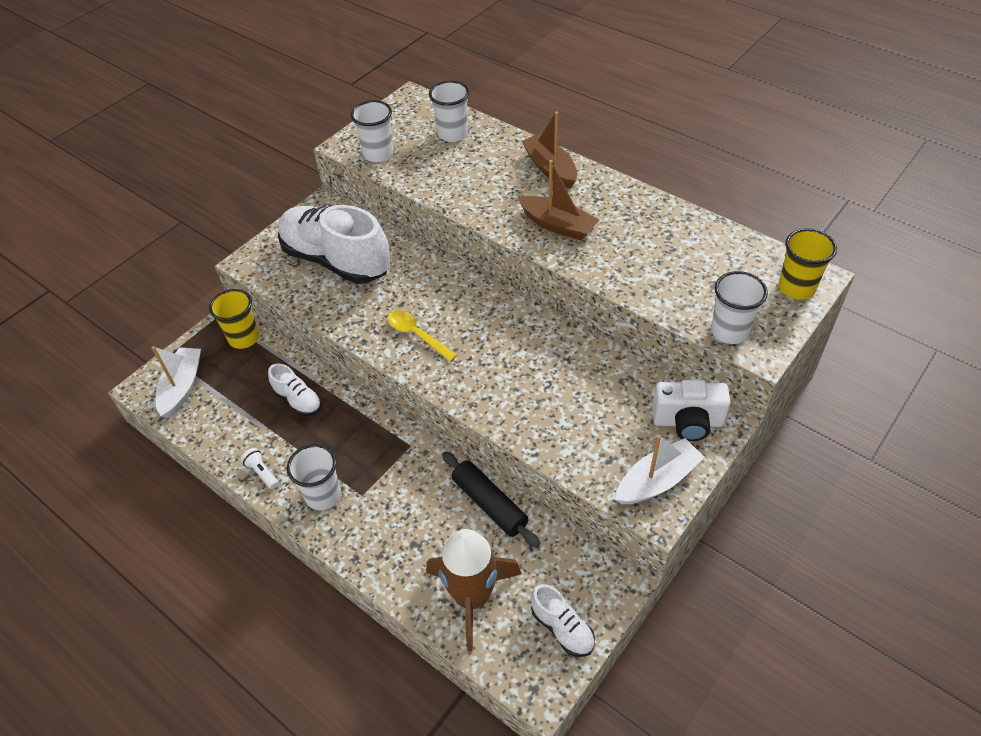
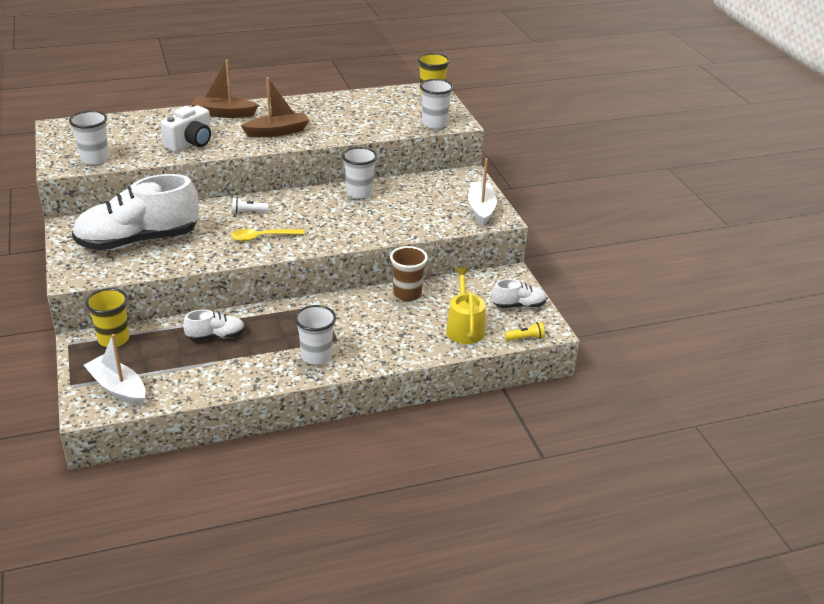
camera: 60 degrees left, 15 degrees down
(262, 472) = (260, 377): white flashlight -> white flashlight (248, 212)
(452, 134) = (127, 128): white cup -> white cup (359, 193)
(472, 597) = (464, 328): brown rocket -> yellow watering can
(489, 504) = (407, 294): black rolling pin -> brown cup
(502, 674) = (525, 338): none -> yellow flashlight
(688, 422) = (455, 183): white camera -> white camera (191, 143)

